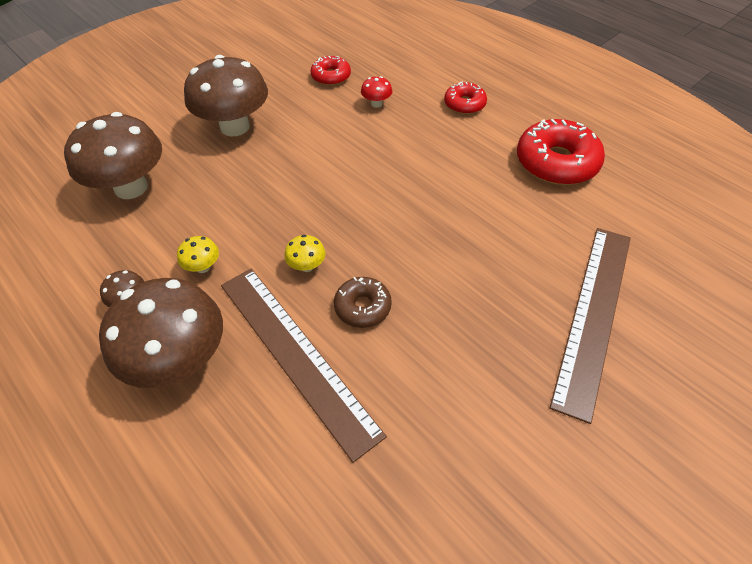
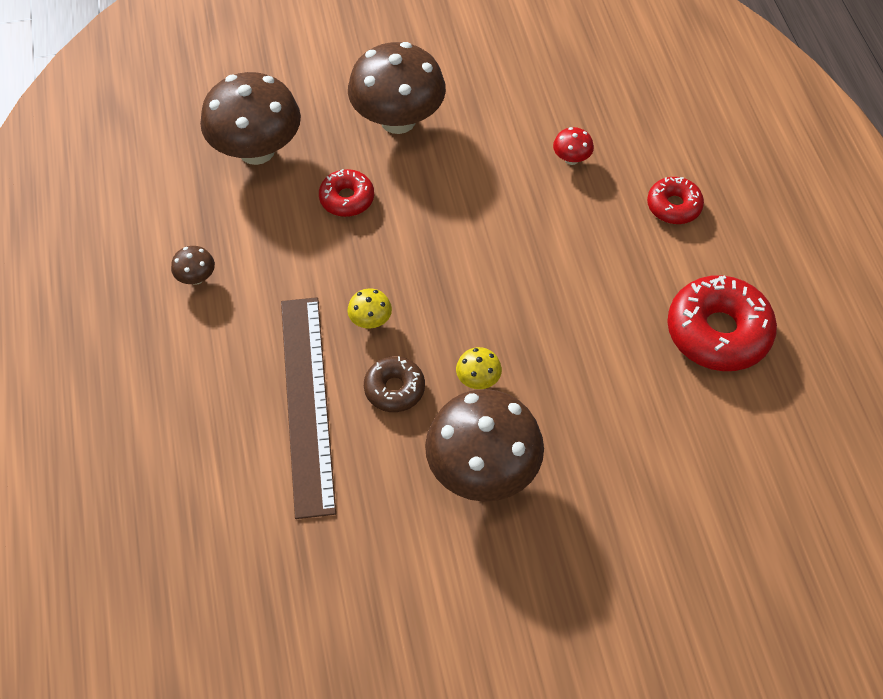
camera: 30 degrees right, 5 degrees up
(180, 360) = (208, 356): brown mushroom -> brown mushroom (482, 471)
(203, 267) = (276, 273): yellow mushroom -> yellow mushroom (478, 380)
(331, 76) = (545, 96): red donut -> red donut (347, 199)
(593, 314) = (609, 513): brown ruler -> none

